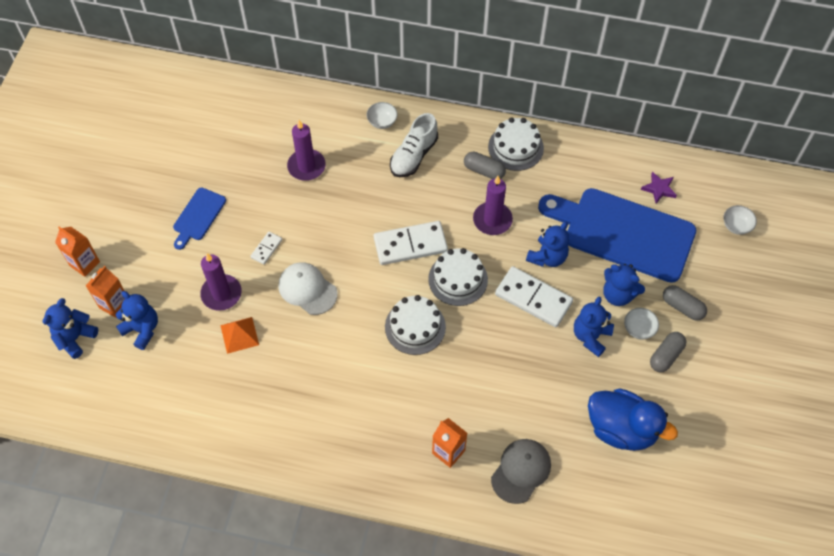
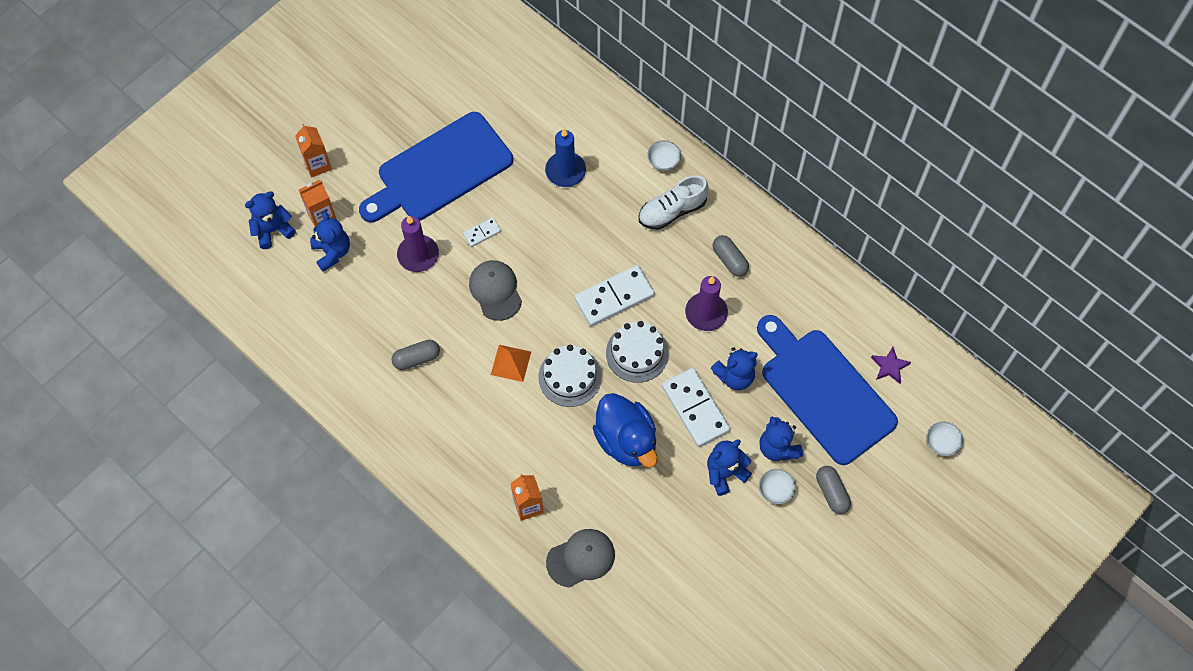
camera: 30 degrees right, 5 degrees up
(198, 216) = (440, 170): blue cutting board -> blue cutting board, size x2.15
(239, 335) = (412, 301): orange pyramid -> orange pyramid (511, 363)
(306, 166) = (565, 171): purple candle -> blue candle
(307, 289) = (495, 290): white cap -> grey cap
(410, 244) = (614, 297): white domino -> white domino turned 45 degrees counterclockwise
(515, 147) = (776, 252): white cake -> none
(621, 429) = (696, 572): blue duck -> blue duck (626, 440)
(665, 356) = (783, 529): grey capsule -> grey capsule (416, 358)

